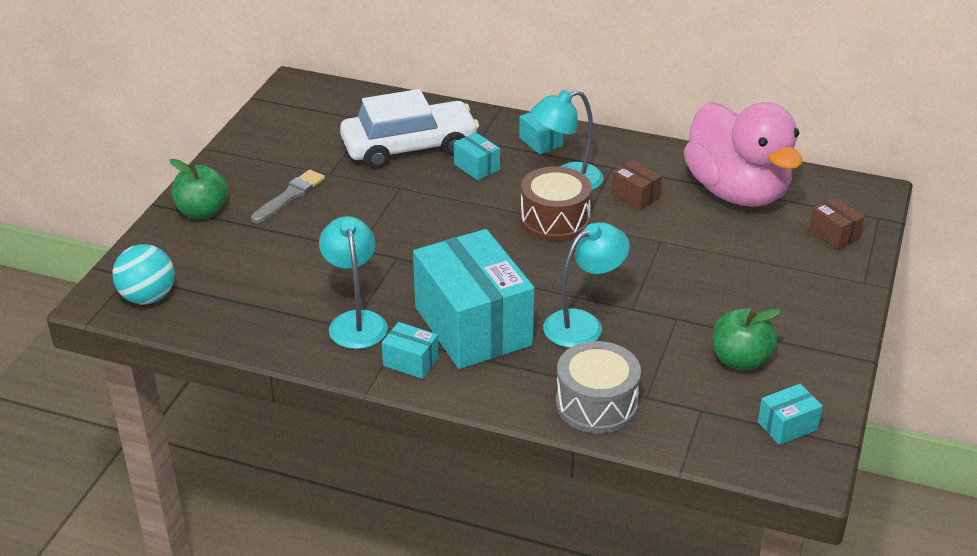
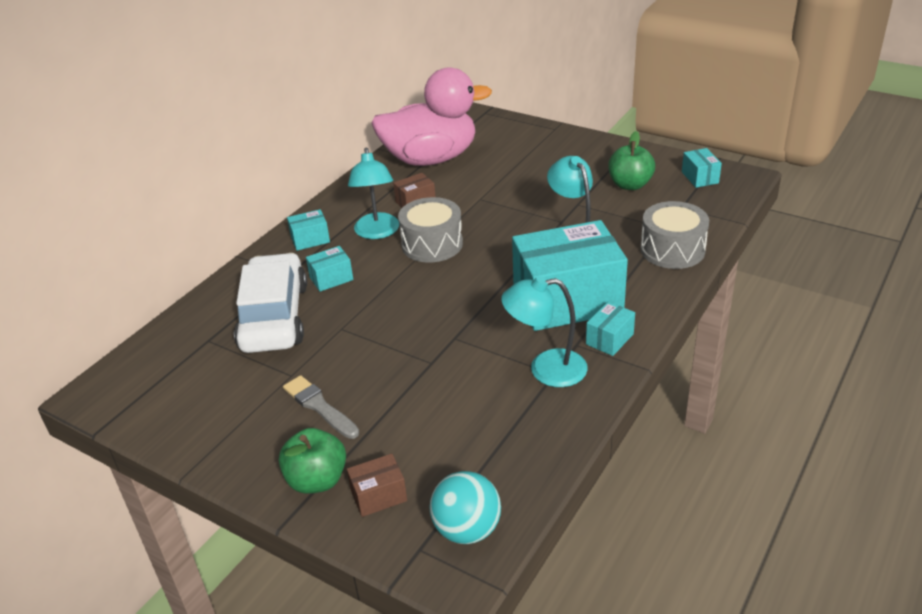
camera: 75 degrees left, 0 degrees up
(555, 220) = (432, 244): brown drum -> grey drum
(834, 234) = (498, 130): brown box -> brown box (379, 496)

